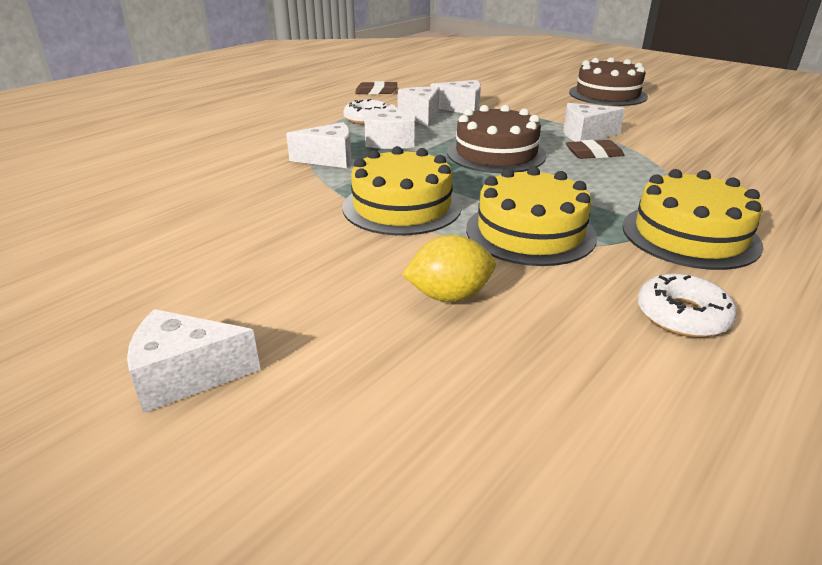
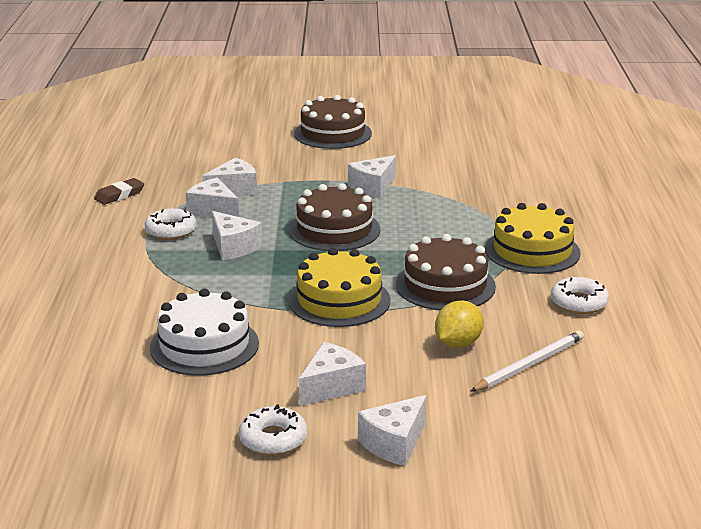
camera: 40 degrees left, 5 degrees down
(109, 303) = (273, 439): none -> white donut
(231, 199) = (204, 345): none -> white cake
(329, 159) = (214, 283): white cheese -> white cheese (331, 387)
(500, 363) = (530, 364): none -> white pencil
(530, 232) = (445, 285): yellow cake -> brown cake
(594, 154) = (402, 205): brown eraser -> none

